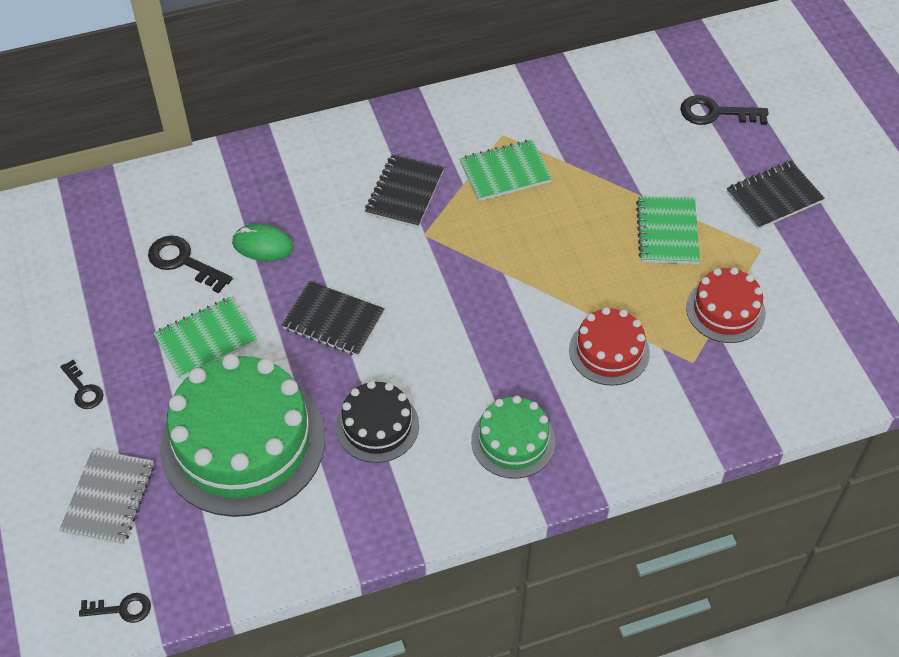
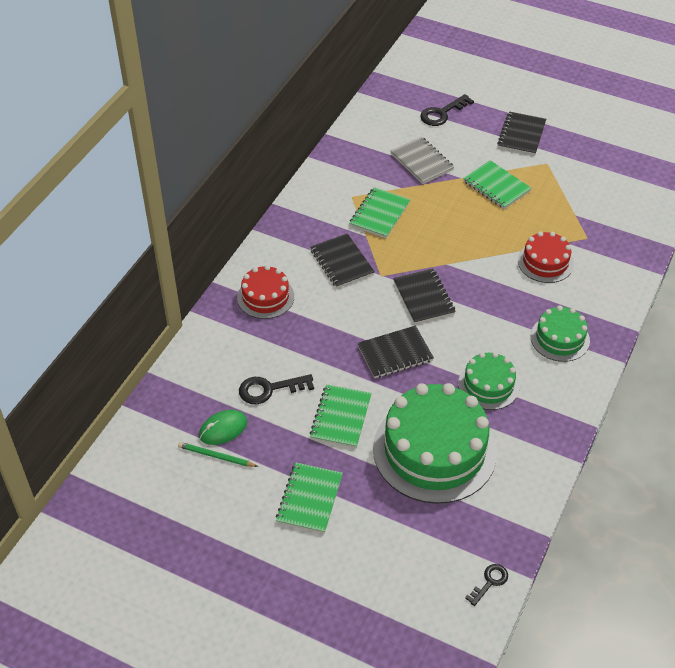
camera: 45 degrees left, 5 degrees down
(65, 285) = (216, 456): none -> green pencil
(83, 389) = (309, 499): black key -> green notebook
(109, 498) = (404, 538): grey notebook -> grey notebook (422, 162)
(263, 245) = (302, 346): green mouse -> green mouse (223, 429)
(377, 426) = (488, 385): black cake -> green cake
(434, 289) = (423, 298): none -> black notebook
(725, 310) = (569, 203): red cake -> red cake (265, 297)

